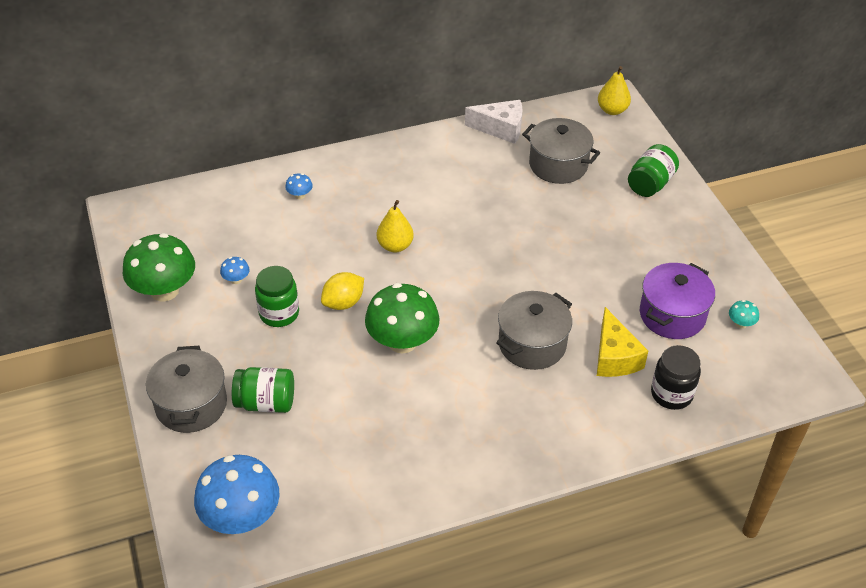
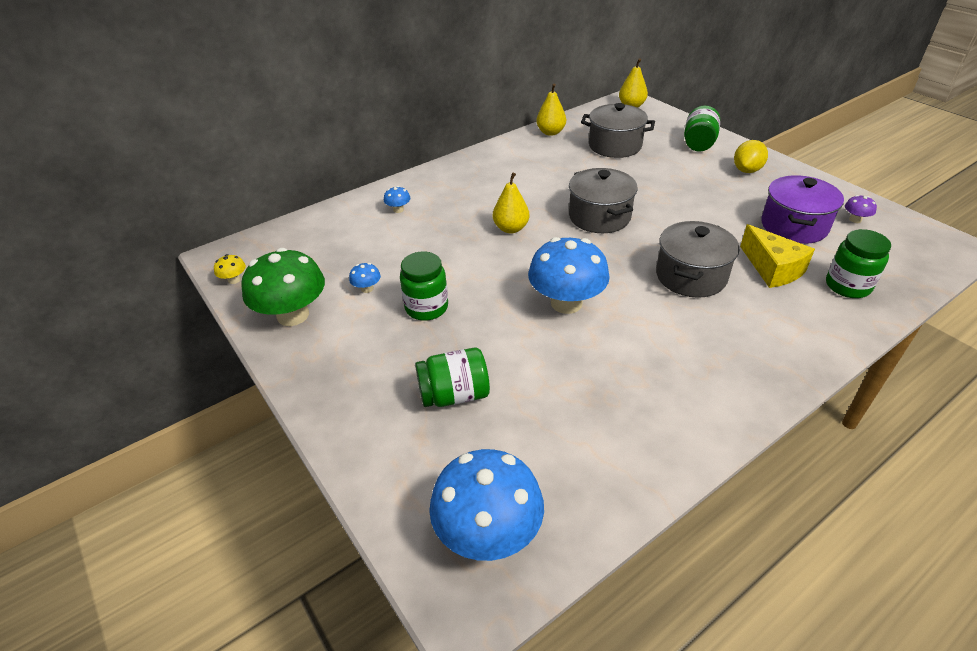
camera: 15 degrees left, 5 degrees down
(126, 239) = (234, 280): none -> yellow mushroom
(191, 405) = (369, 419): grey pot -> grey pot (599, 217)
(343, 303) = (488, 284): yellow lemon -> yellow lemon (747, 170)
(402, 341) = (566, 303): green mushroom -> blue mushroom
(501, 129) = (550, 132): white cheese -> yellow pear
(671, 394) = (847, 286): black jar -> green jar
(741, 323) = (855, 219): turquoise mushroom -> purple mushroom

